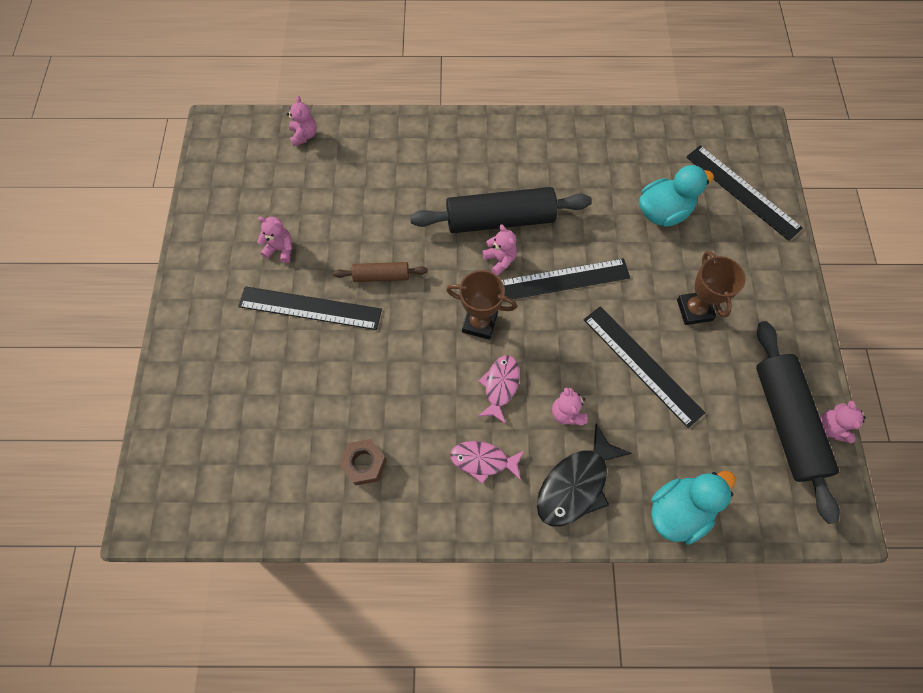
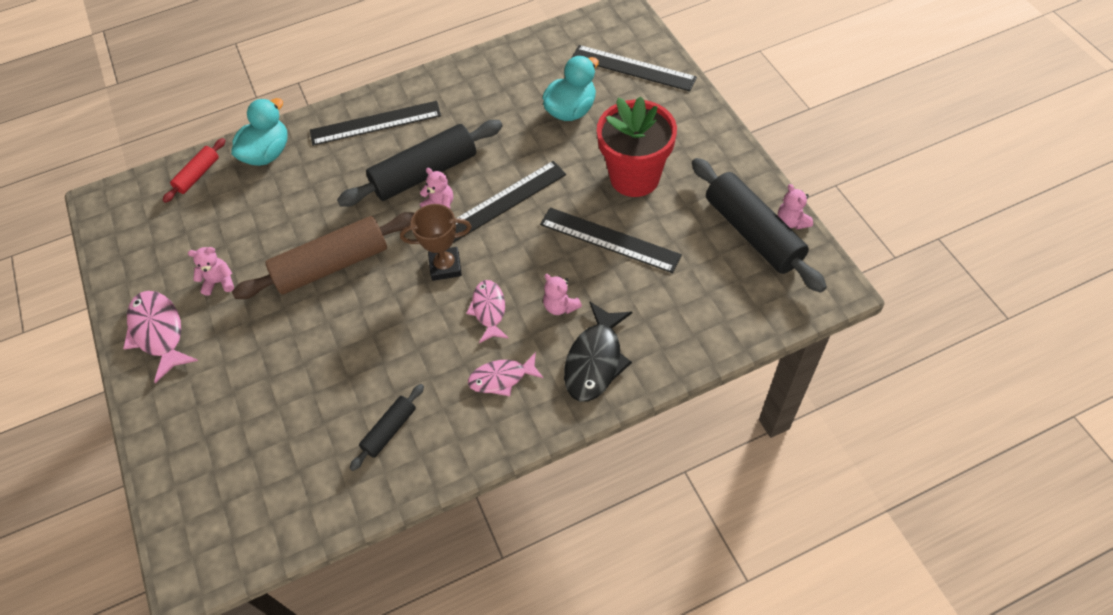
camera: 20 degrees left, 10 degrees down
(212, 275) = (159, 332): none -> pink fish
(304, 135) = (198, 175): pink teddy bear -> red rolling pin
(310, 308) = (273, 321): black ruler -> black ruler (375, 123)
(364, 464) = (389, 430): brown nut -> black rolling pin
(381, 276) = (332, 265): brown rolling pin -> brown rolling pin, size x1.99
(678, 510) = (694, 342): turquoise duck -> turquoise duck (267, 153)
(694, 310) = (634, 177): brown trophy -> red flower pot

